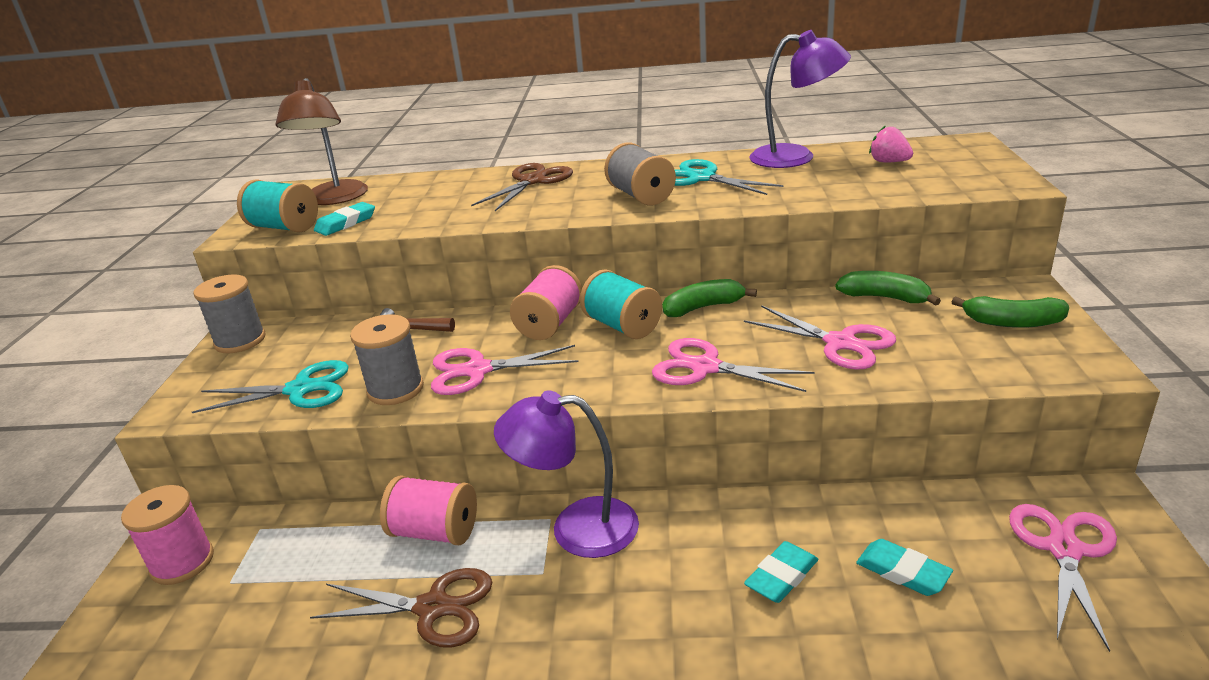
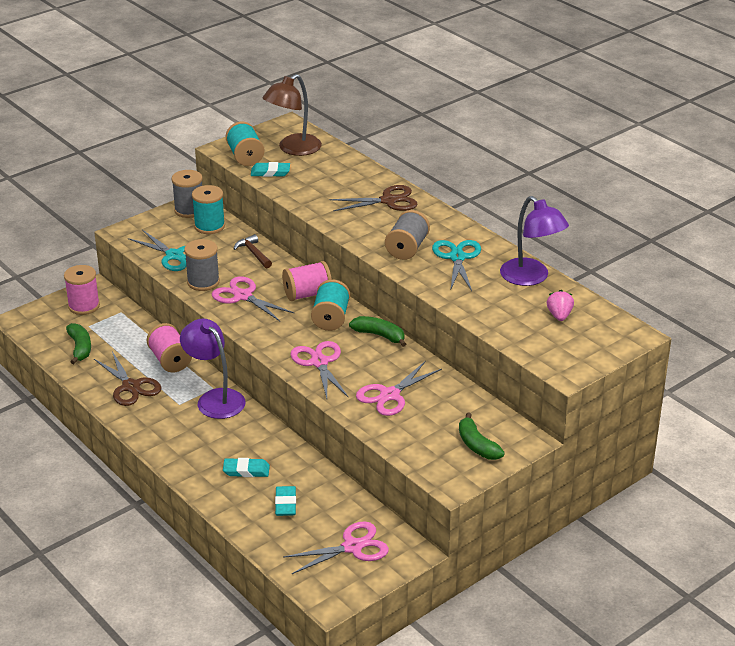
camera: 45 degrees right, 5 degrees up
(298, 339) = (209, 226): none -> turquoise spool
(840, 343) = (390, 395): pink scissors -> pink scissors turned 45 degrees clockwise
(885, 297) = (460, 393): green banana -> green banana (80, 348)

